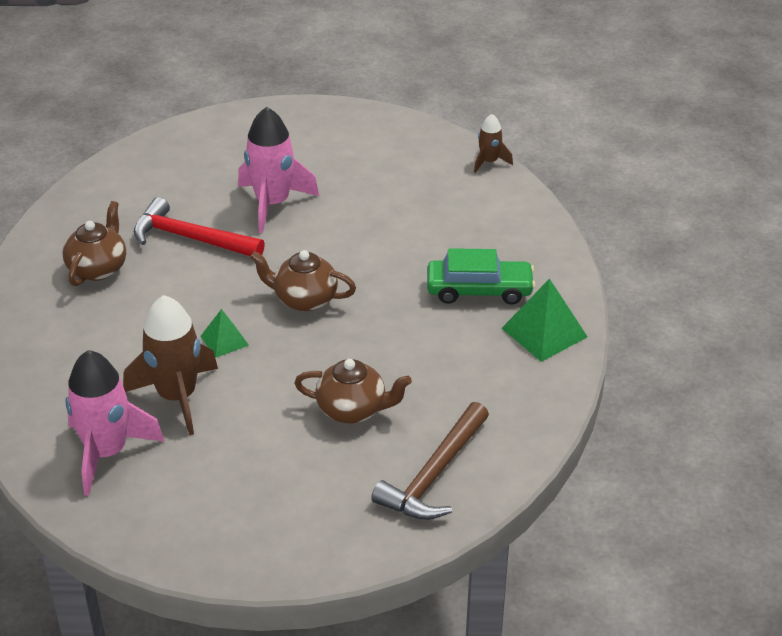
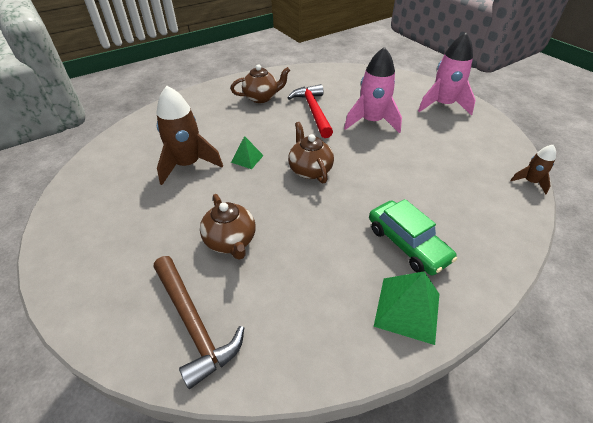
camera: 55 degrees right, 5 degrees up
(107, 453) = (127, 163): pink rocket -> pink rocket (442, 105)
(434, 475) = (193, 324): brown hammer -> brown hammer turned 120 degrees counterclockwise

